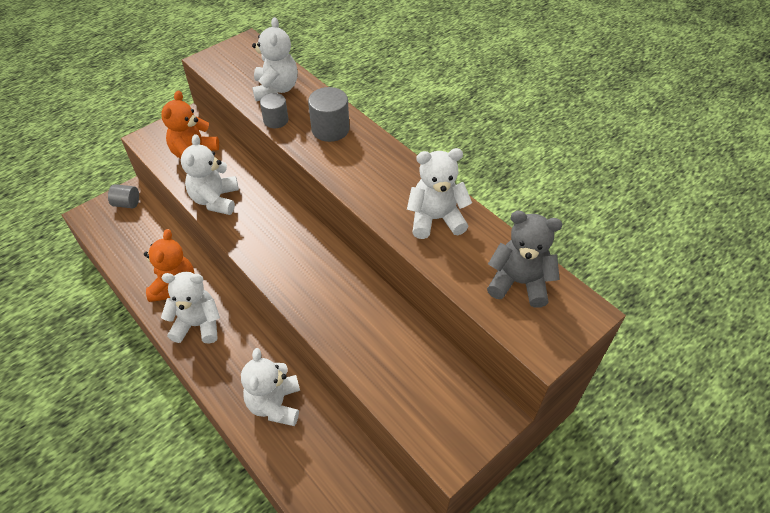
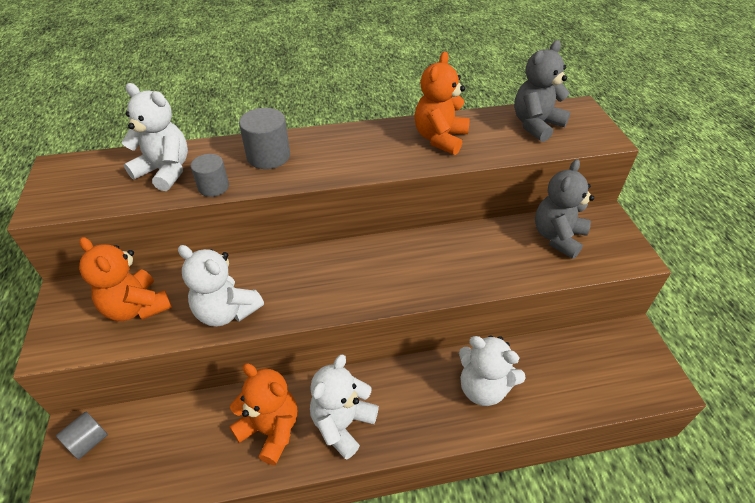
camera: 60 degrees left, 5 degrees down
(432, 380) = (557, 237): none -> grey teddy bear
(436, 219) = (440, 138): white teddy bear -> orange teddy bear

